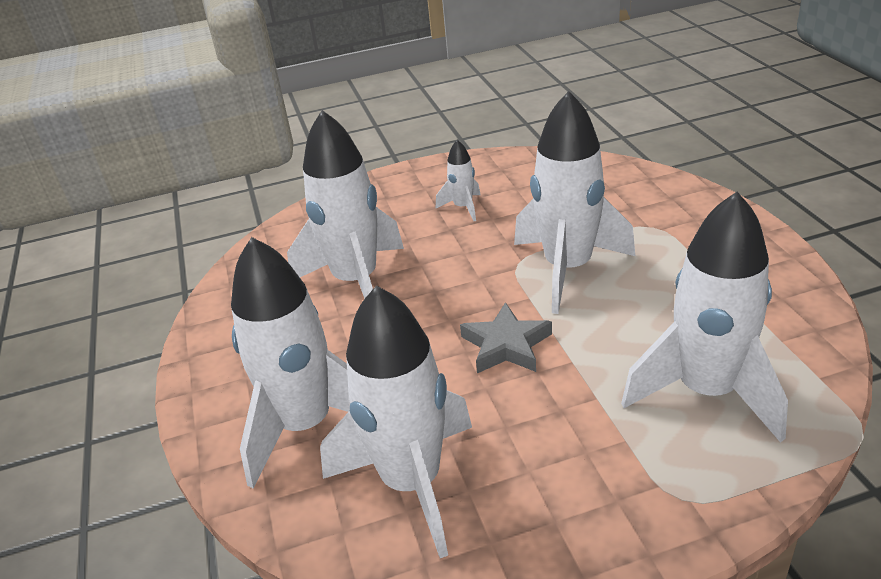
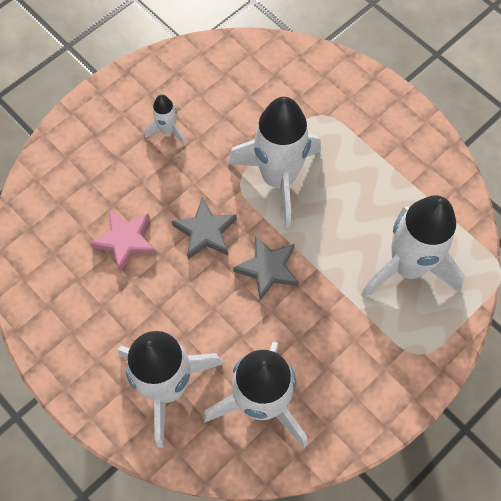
camera: 30 degrees left, 30 degrees up
(356, 281) = (125, 241): white rocket -> pink star
(450, 294) = (205, 232): none -> grey star

